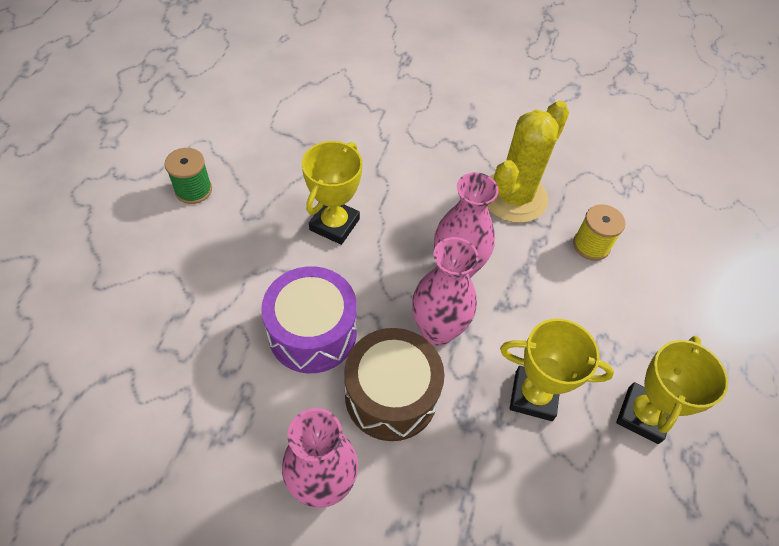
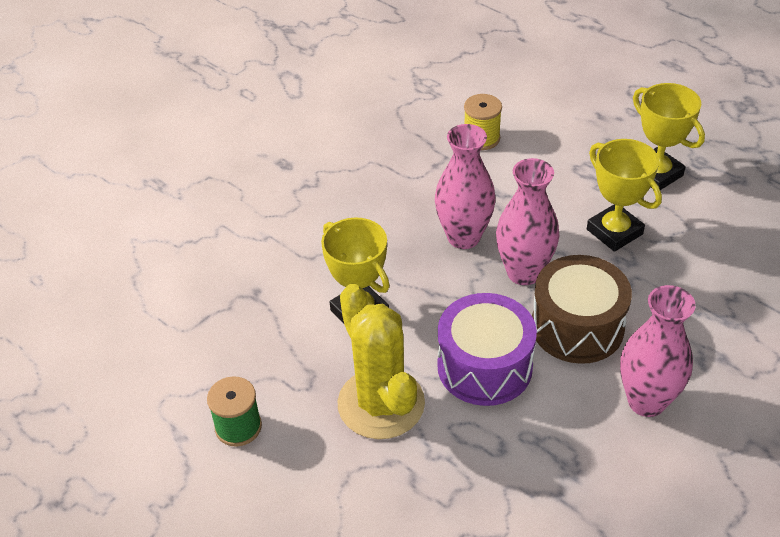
camera: 60 degrees left, 10 degrees down
(514, 197) = (399, 167): yellow cactus -> yellow cactus (381, 404)
(533, 396) = (614, 232): yellow trophy -> yellow trophy turned 75 degrees counterclockwise

